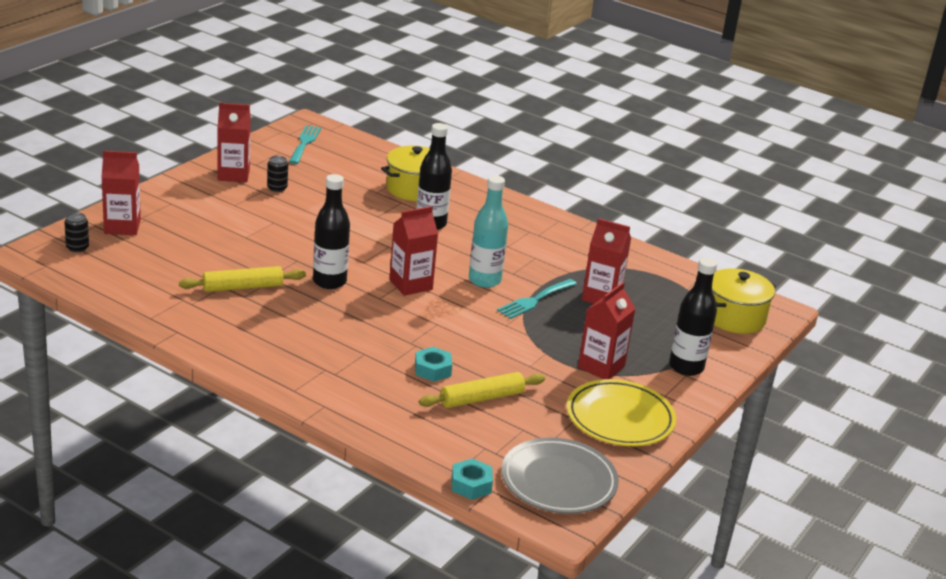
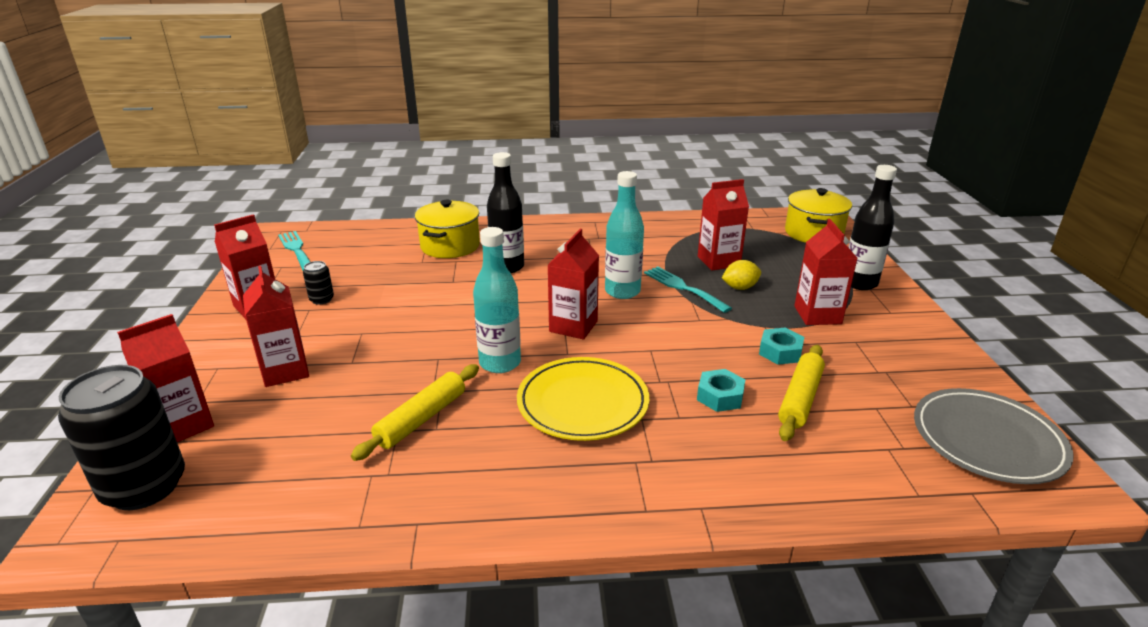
camera: 35 degrees left, 0 degrees up
(77, 248) = (144, 486): black can -> black can, size x2.27
(204, 223) = (285, 371): none -> red carton
(329, 282) = (500, 363): black bottle -> turquoise bottle
(471, 485) = (953, 500): turquoise nut -> turquoise nut (780, 352)
(535, 300) = (683, 288): turquoise fork -> turquoise fork turned 135 degrees clockwise
(579, 321) = (740, 287): none -> yellow lemon
(620, 418) = (906, 349): yellow plate -> yellow plate (582, 403)

